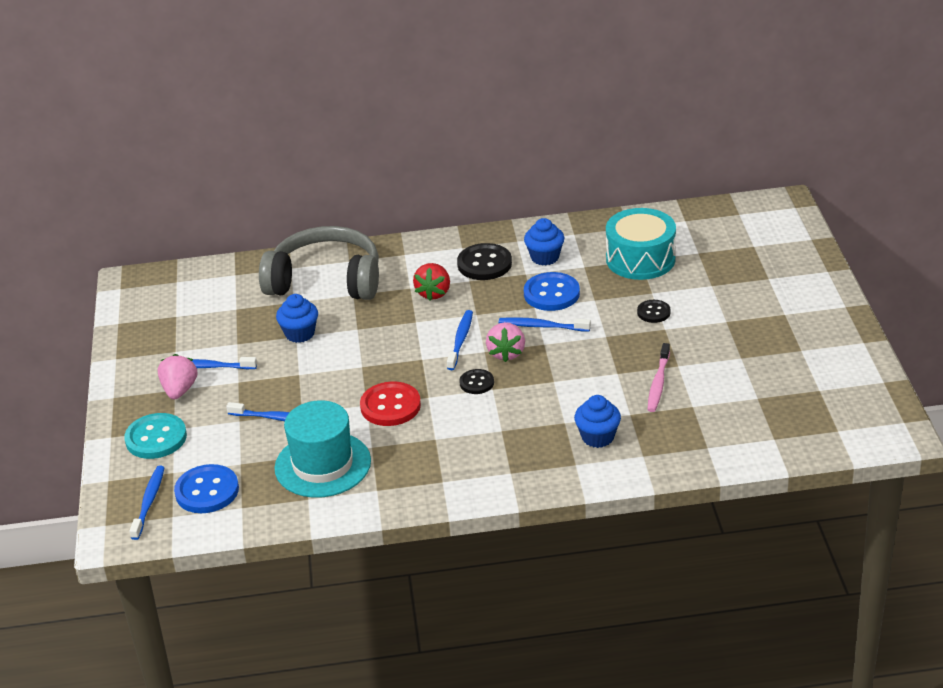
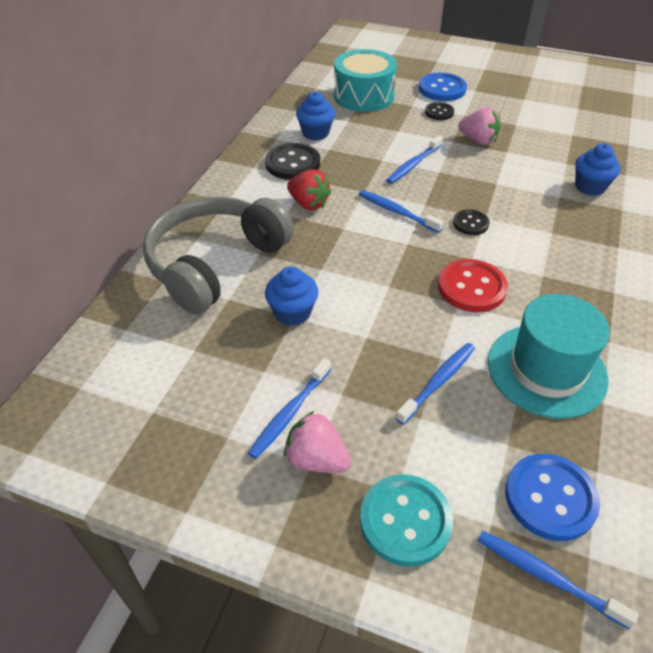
camera: 65 degrees left, 10 degrees up
(506, 353) = (438, 194): pink strawberry -> pink strawberry (478, 140)
(551, 294) = (371, 146): blue button -> blue button (442, 89)
(658, 383) = (533, 139): pink toothbrush -> none

